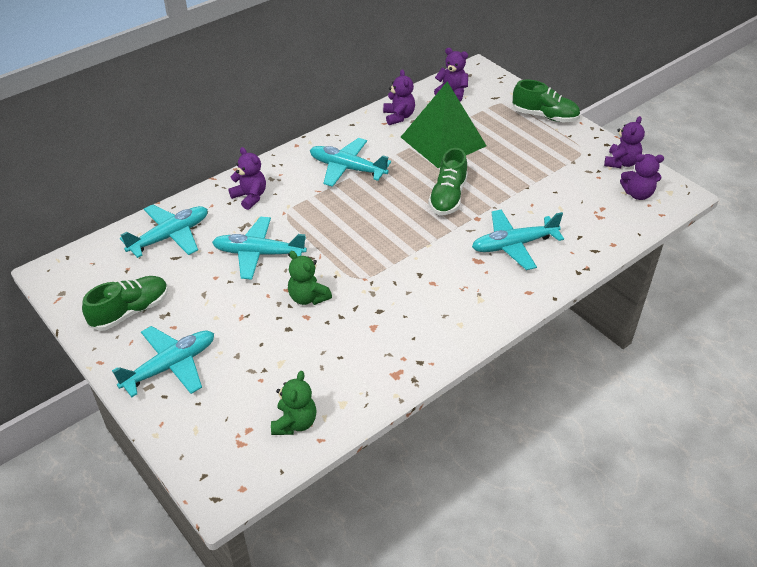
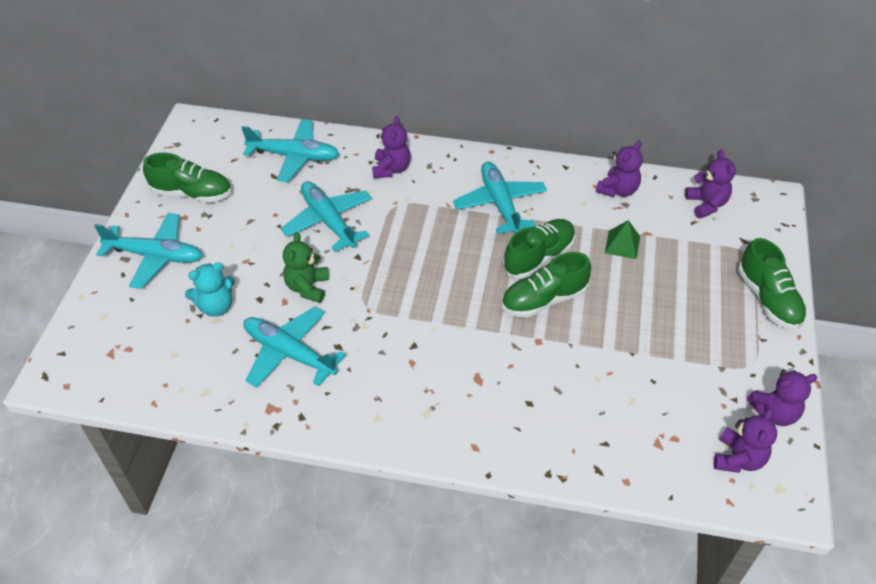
camera: 50 degrees right, 5 degrees up
(267, 356) = (216, 306): none -> turquoise teddy bear
(295, 423) = (158, 374): green teddy bear -> none
(412, 179) = (539, 257): none -> green shoe
(443, 141) = (622, 244): green pyramid -> green pyramid, size x0.40
(513, 245) = (530, 394): turquoise plane -> turquoise plane (289, 353)
(637, 194) = (738, 458): purple teddy bear -> purple teddy bear turned 120 degrees counterclockwise

